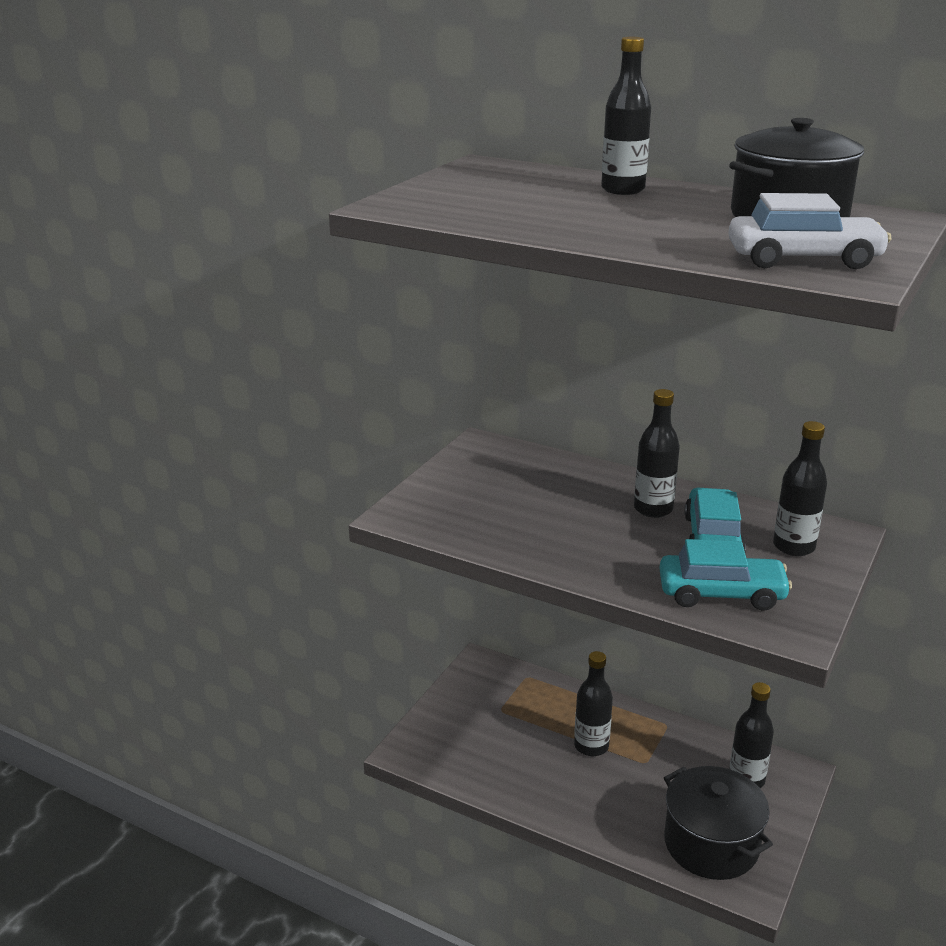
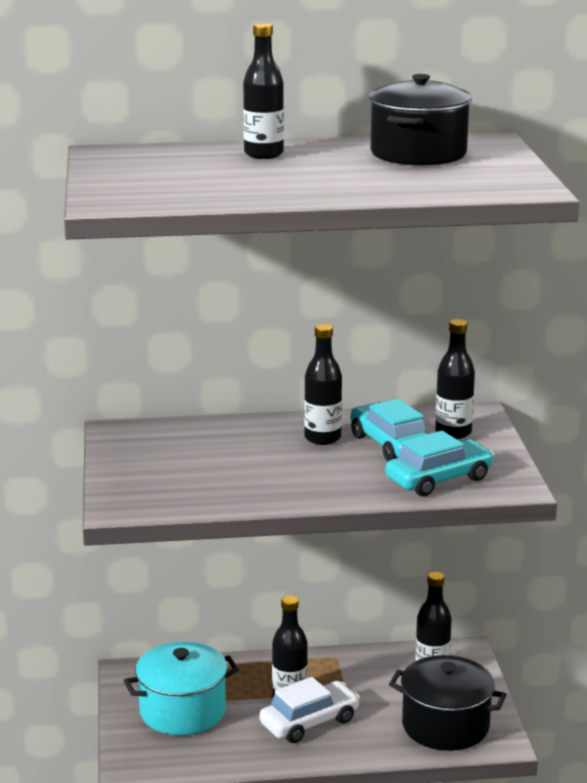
camera: 35 degrees left, 5 degrees down
(490, 718) = (182, 711): none -> turquoise pot
(803, 259) = (479, 183): white car -> white car (309, 722)

